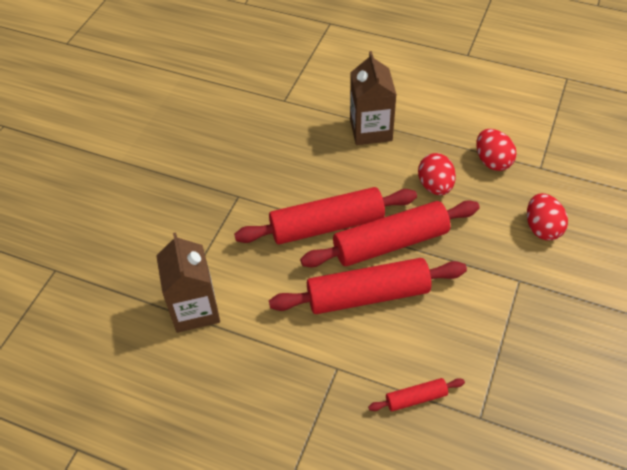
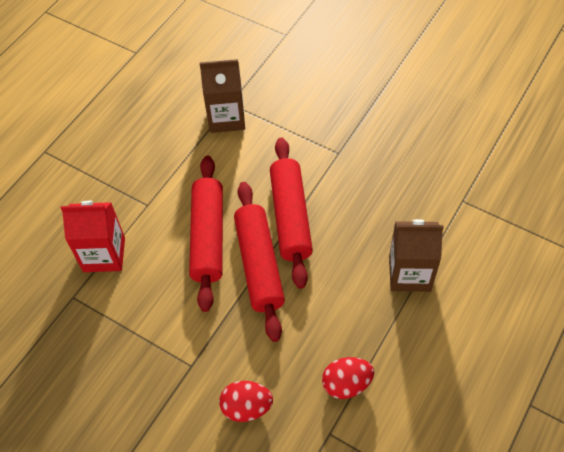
camera: 100 degrees right, 5 degrees up
(416, 398) = (104, 254): red rolling pin -> red carton
(435, 186) = (321, 318): red egg -> none

